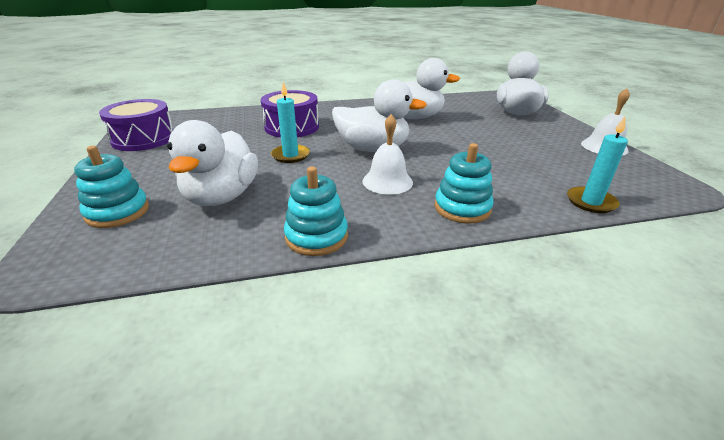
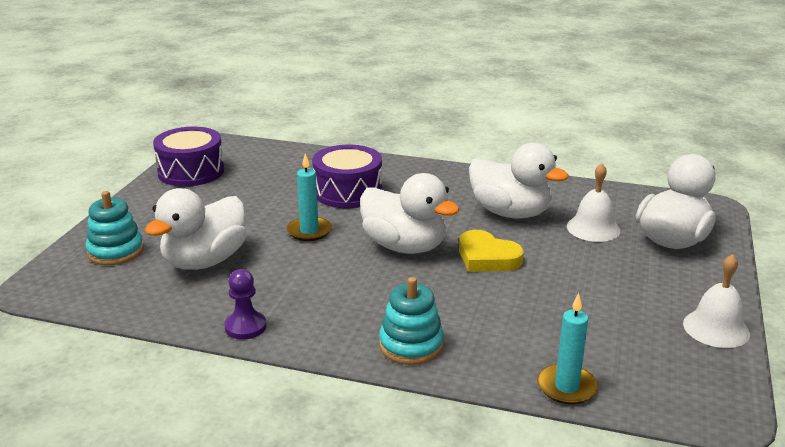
camera: 30 degrees right, 5 degrees down
(316, 237) = (245, 327): turquoise stacking toy -> purple pawn
(387, 181) = (372, 292): white bell -> white bell (593, 228)
(433, 142) = (487, 257): none -> yellow heart

